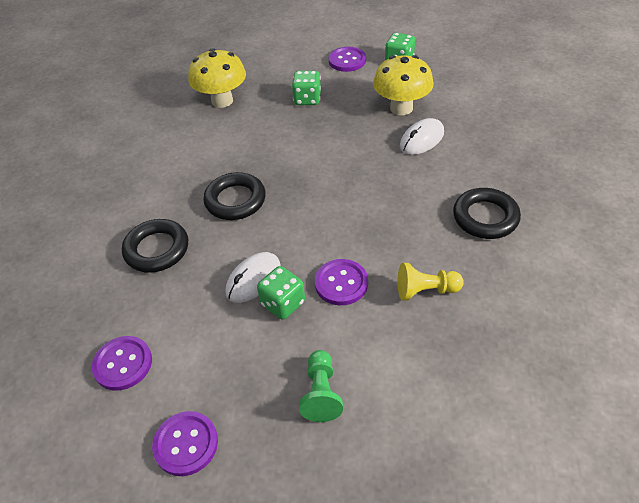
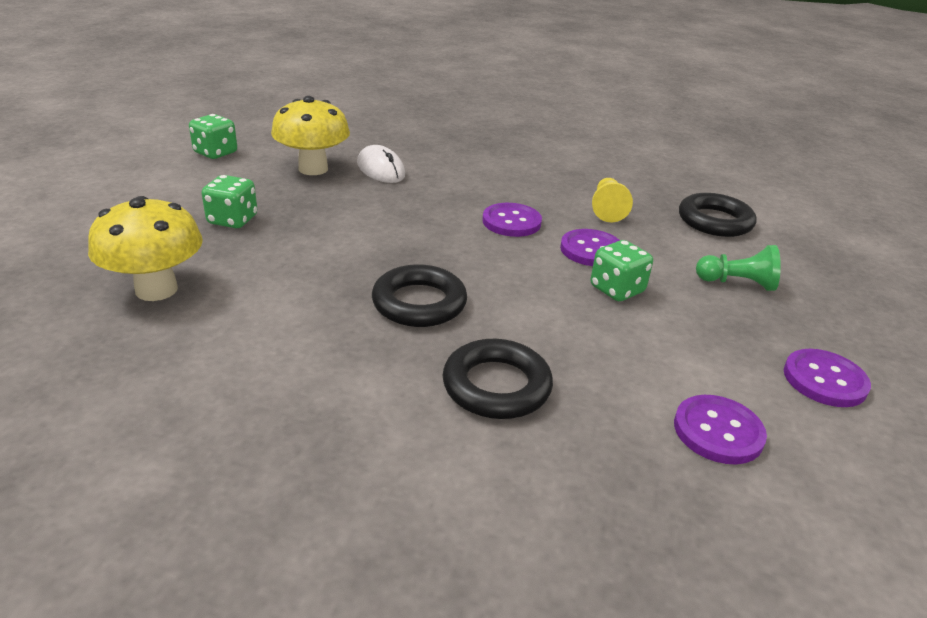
camera: 85 degrees left, 15 degrees down
(253, 279) = (575, 305): white mouse -> none
(347, 60) = (172, 181): purple button -> purple button (511, 222)
(485, 217) = (518, 166): black ring -> black ring (715, 221)

